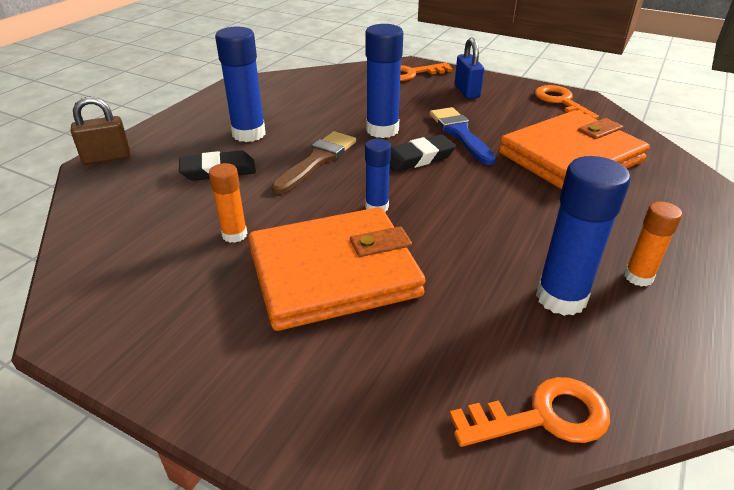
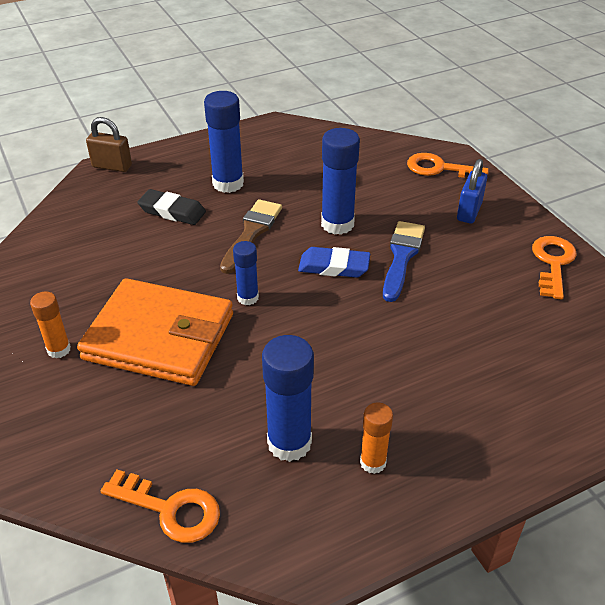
camera: 35 degrees right, 5 degrees up
(234, 235) = (129, 273): orange glue stick -> orange glue stick (59, 349)
(317, 160) = (251, 233): brown brush -> brown brush turned 45 degrees counterclockwise
(418, 158) = (334, 266): black eraser -> blue eraser
(570, 157) = (473, 328): orange wallet -> none

